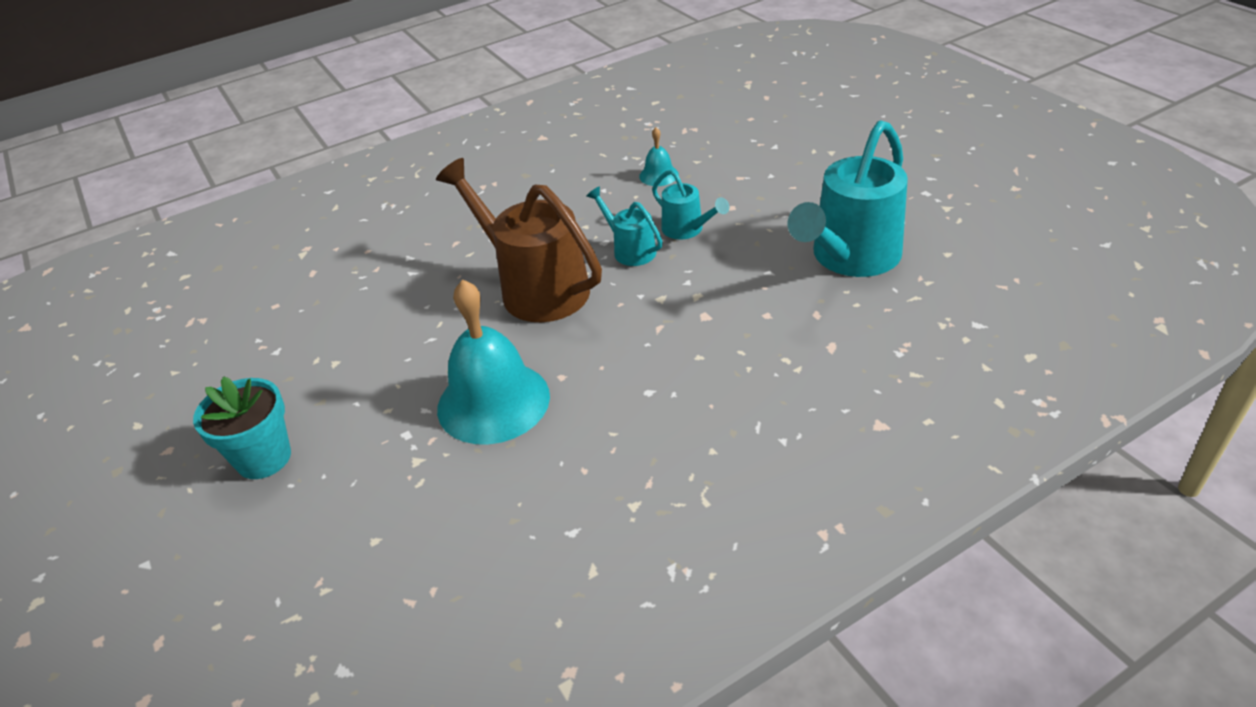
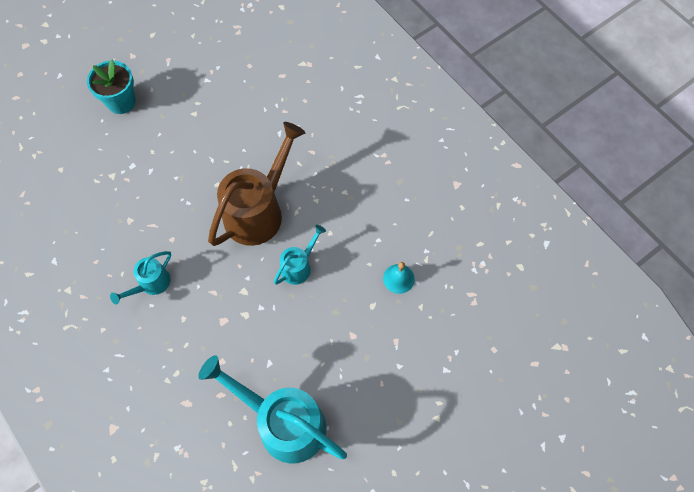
camera: 80 degrees right, 25 degrees up
(493, 402) = (153, 205): turquoise bell -> none
(687, 230) = (322, 304): turquoise watering can -> turquoise watering can (151, 284)

